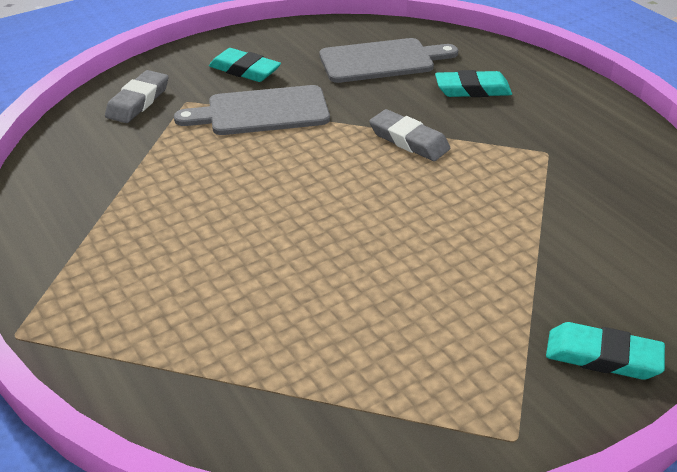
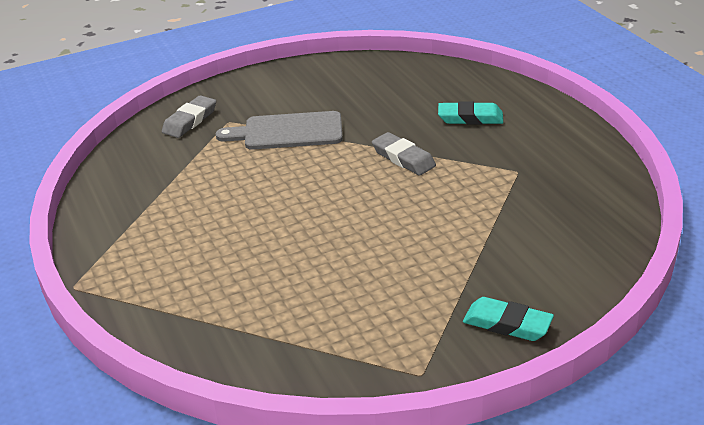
camera: 10 degrees right, 5 degrees down
(244, 70) = (281, 97): turquoise eraser -> none
(381, 61) = (399, 92): grey cutting board -> none

